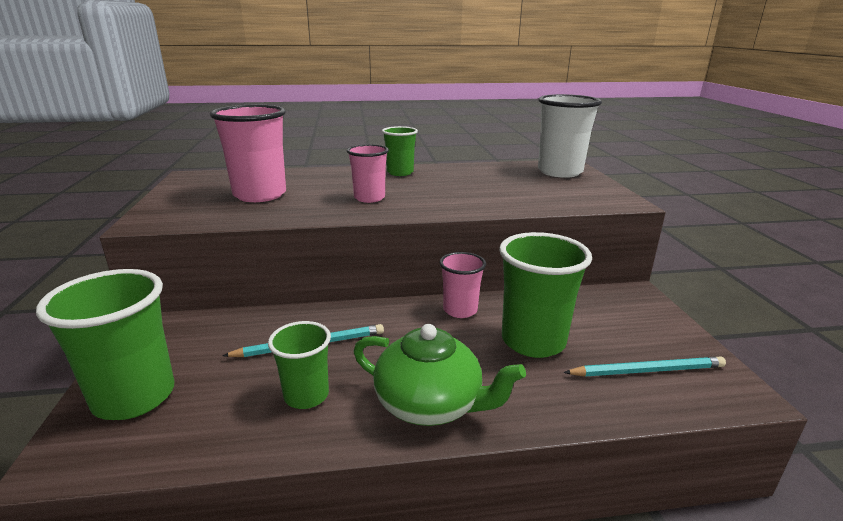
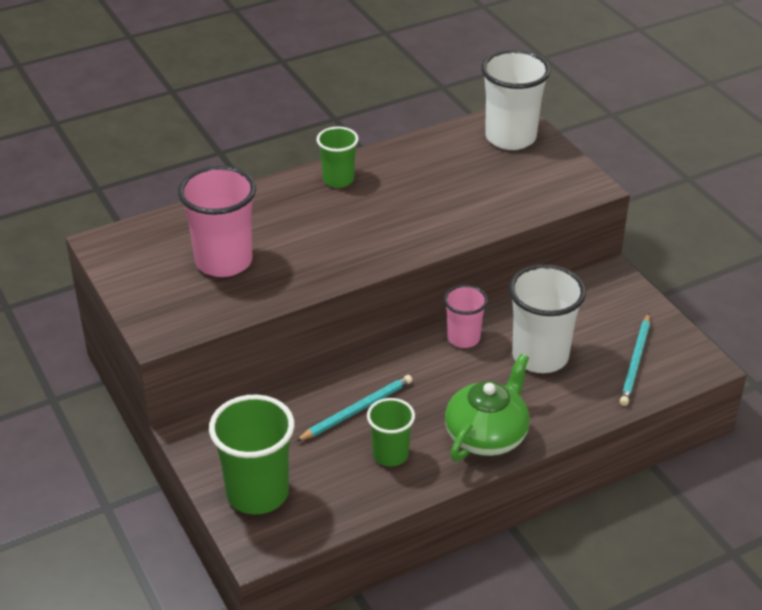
camera: 20 degrees left, 15 degrees up
(369, 198) = (342, 240): pink cup -> none
(430, 404) = (487, 435): green teapot -> green teapot turned 60 degrees counterclockwise
(533, 341) = (540, 356): green cup -> white cup
(647, 370) = (635, 362): turquoise pencil -> turquoise pencil turned 135 degrees clockwise

